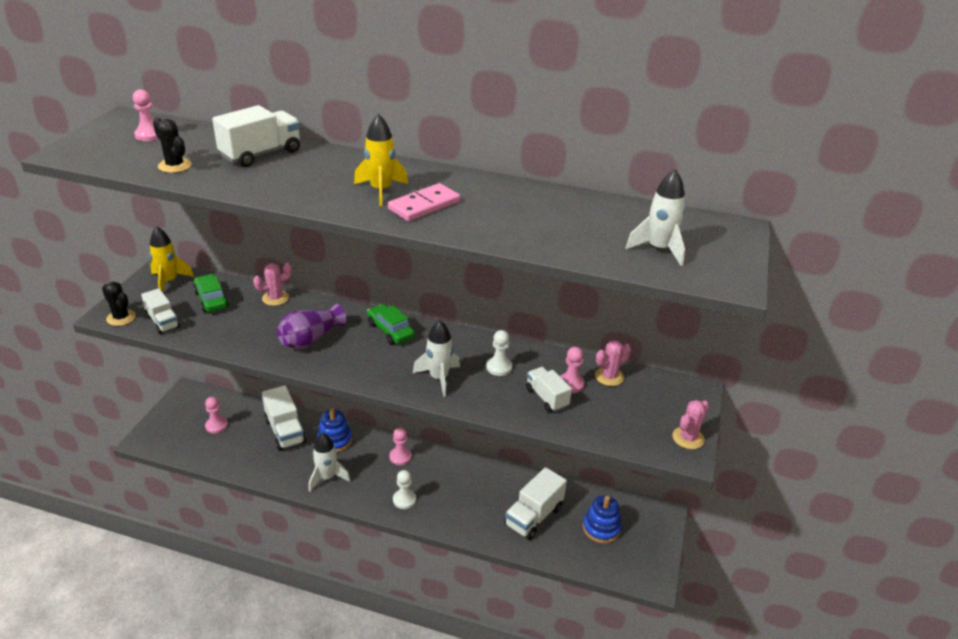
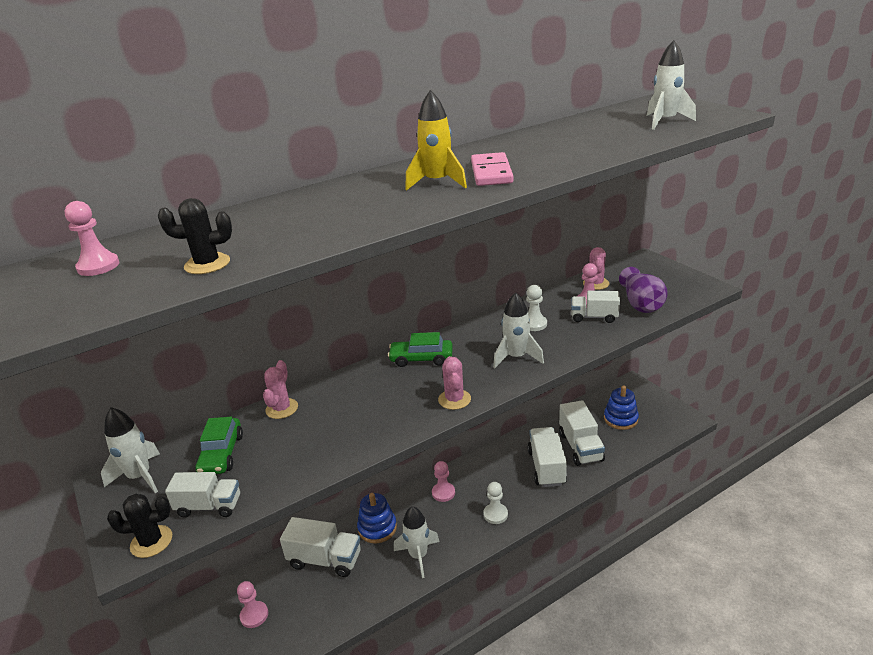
camera: 45 degrees left, 5 degrees down
(169, 281) = (140, 477): yellow rocket -> white rocket
(211, 299) = (221, 454): green car -> green car turned 105 degrees counterclockwise
(261, 154) = (268, 217): white truck -> white truck (546, 467)
(310, 339) = (377, 409): purple vase -> purple vase (641, 303)
(688, 438) = (691, 280): pink cactus -> pink cactus (454, 399)

